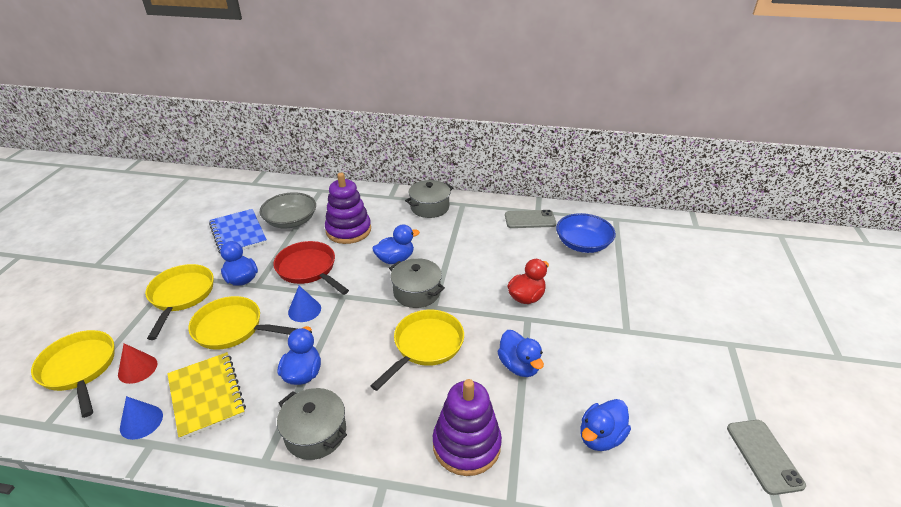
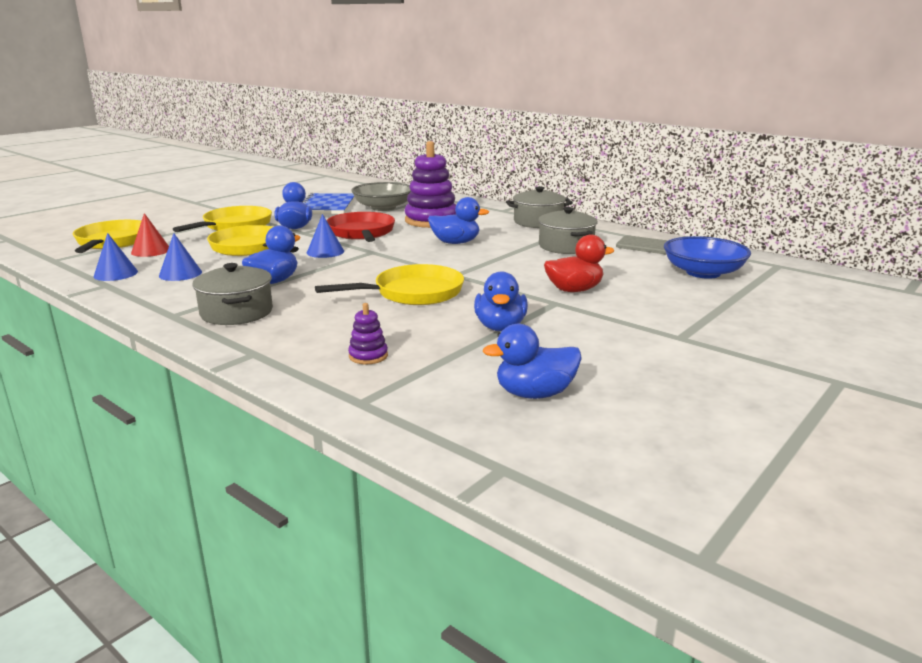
camera: 30 degrees right, 15 degrees down
(206, 395) = (180, 274): yellow notebook -> blue cone
(417, 292) = (450, 263): grey pot -> grey pot (566, 246)
(466, 445) = (368, 356): purple stacking toy -> purple stacking toy, size x0.44
(764, 456) = (769, 475): grey phone -> none

